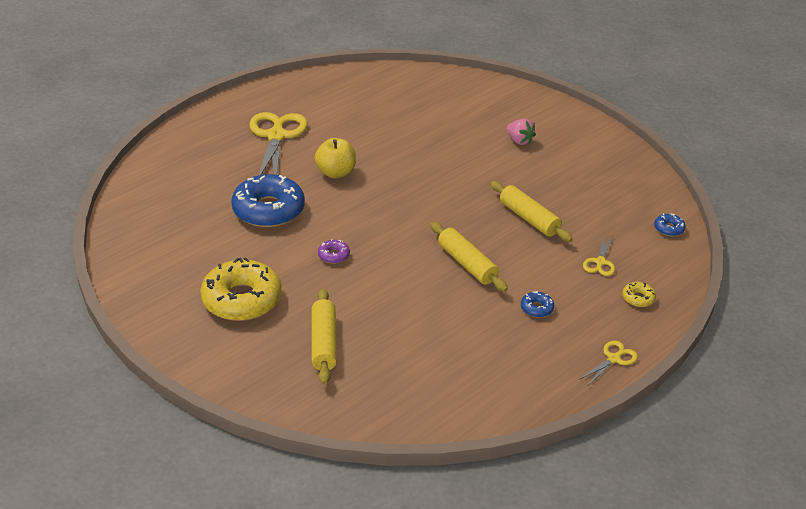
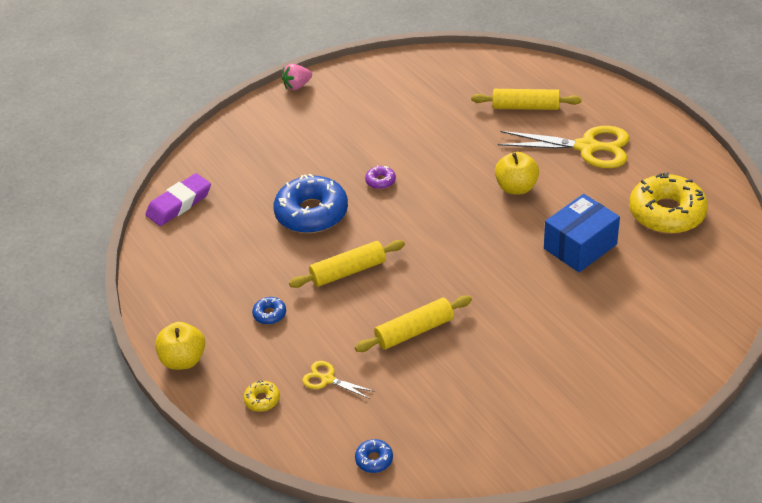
camera: 105 degrees right, 5 degrees up
(242, 299) = (333, 126): yellow donut -> yellow donut (666, 213)
(268, 210) = (457, 141): blue donut -> blue donut (312, 213)
(323, 343) = (266, 171): yellow rolling pin -> yellow rolling pin (525, 107)
(388, 409) = (179, 204): none -> purple eraser
(407, 139) = (580, 246): none -> blue box
(519, 141) = (573, 346): pink strawberry -> pink strawberry (297, 86)
(614, 359) = (184, 360): yellow scissors -> yellow apple

